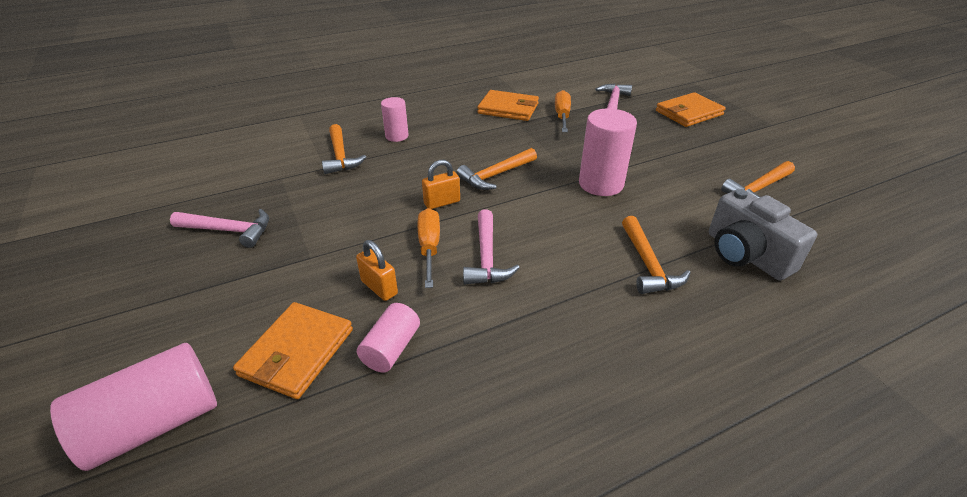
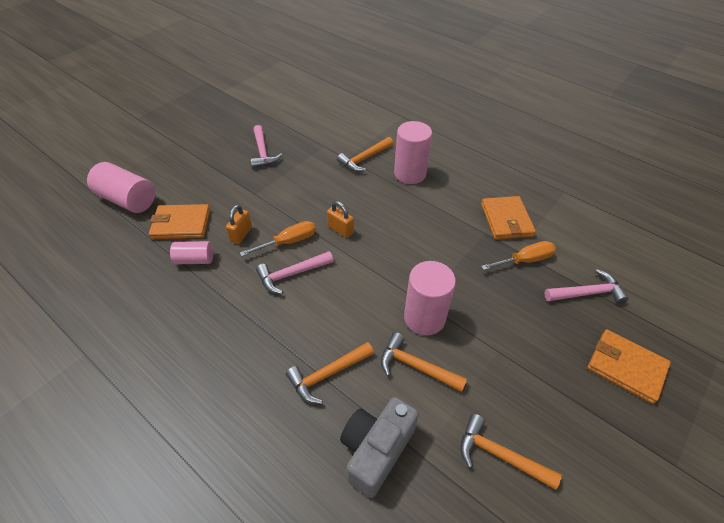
camera: 65 degrees right, 10 degrees up
(397, 136) = (410, 174): pink cylinder -> pink cylinder, size x1.70
(496, 175) = (394, 247): orange hammer -> orange hammer (416, 367)

